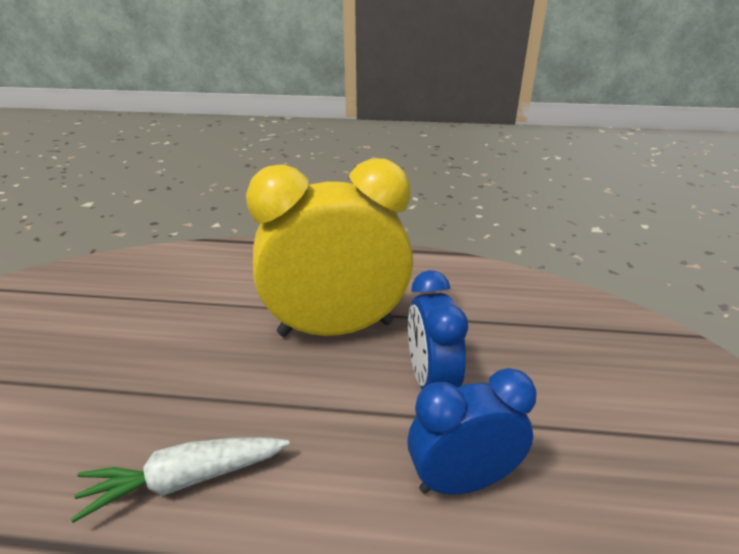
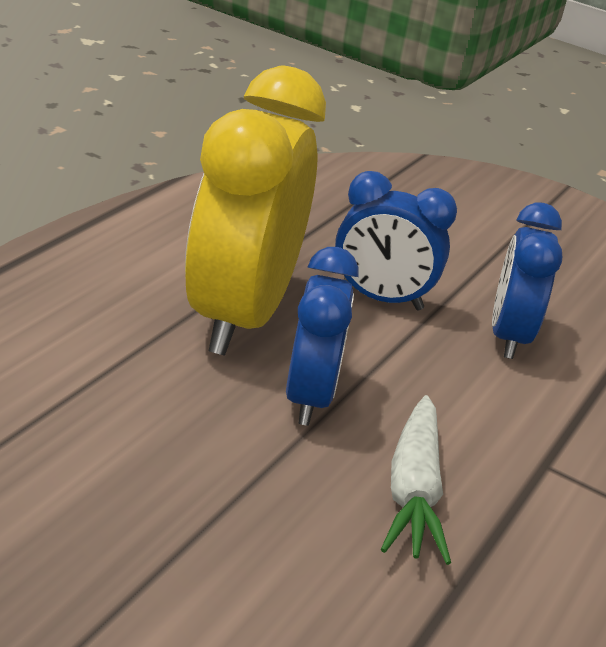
camera: 70 degrees left, 0 degrees up
(268, 388) = (309, 398): none -> blue clock

